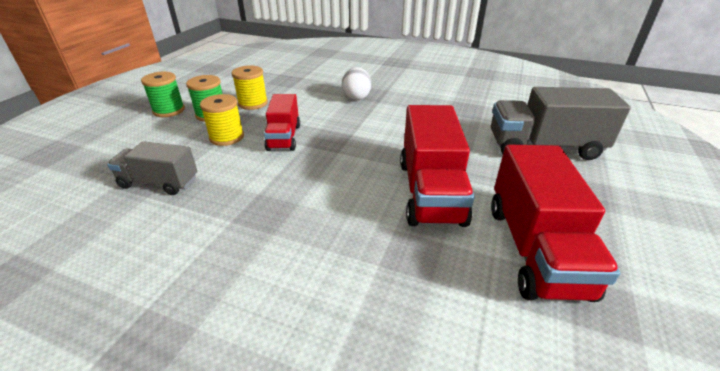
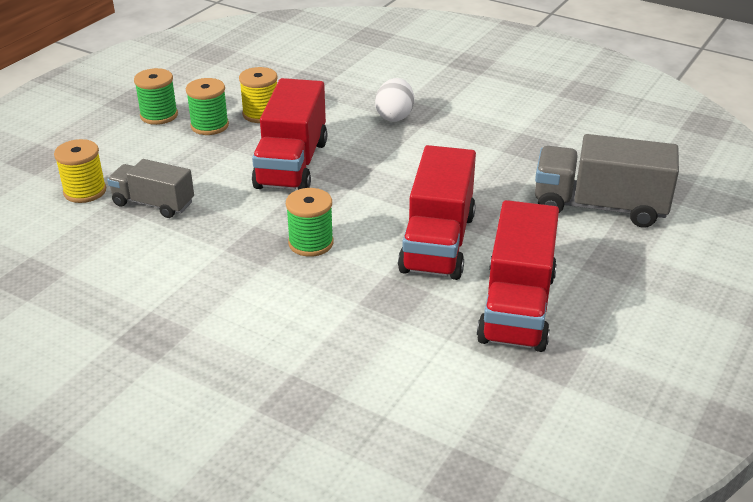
camera: 10 degrees right, 0 degrees up
(227, 137) = (226, 158): yellow spool -> yellow spool (85, 191)
(284, 137) = (292, 164): red truck -> red truck, size x1.62
(314, 205) = (311, 243): none -> green spool

